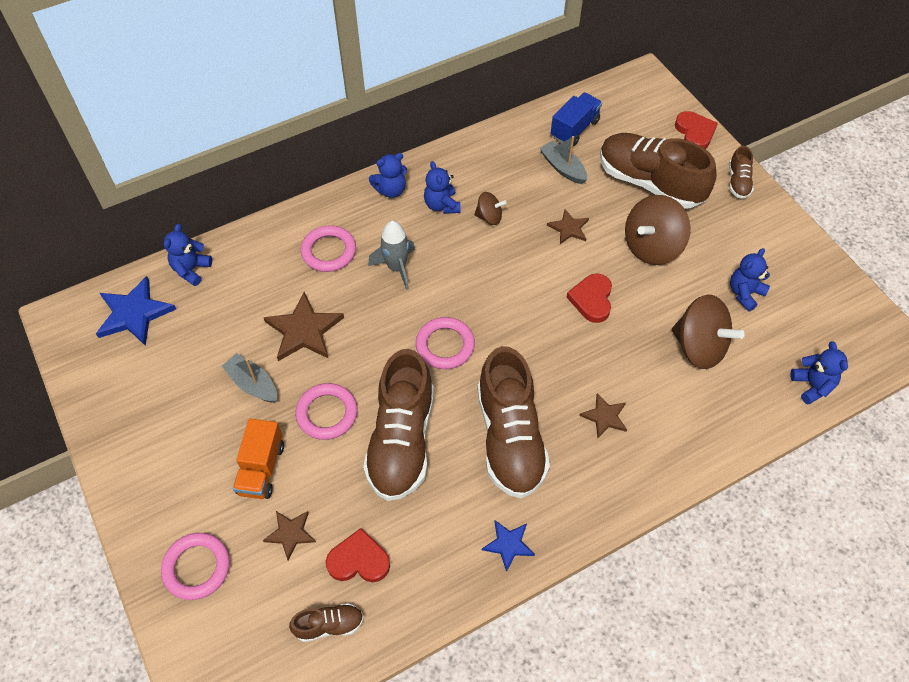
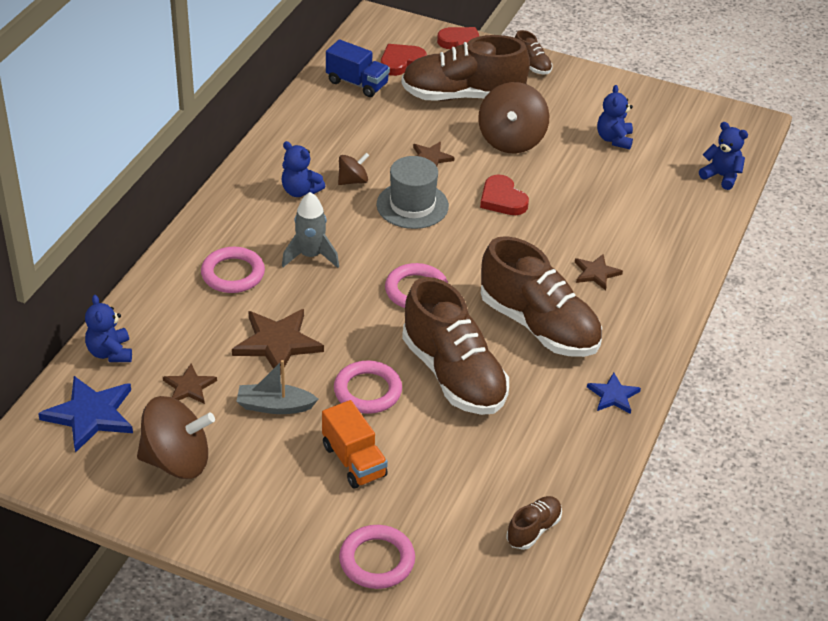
camera: 40 degrees left, 15 degrees down
(290, 533) = (432, 490): brown star -> brown star (189, 387)
(359, 560) = (509, 474): red heart -> red heart (401, 62)
(391, 190) = (239, 201): blue teddy bear -> none
(514, 265) = (412, 205): none -> grey hat
(563, 168) = (378, 116): grey boat -> none
(574, 129) = (357, 83): blue truck -> blue truck turned 120 degrees clockwise
(699, 347) = (617, 191): brown spinning top -> brown spinning top (177, 461)

